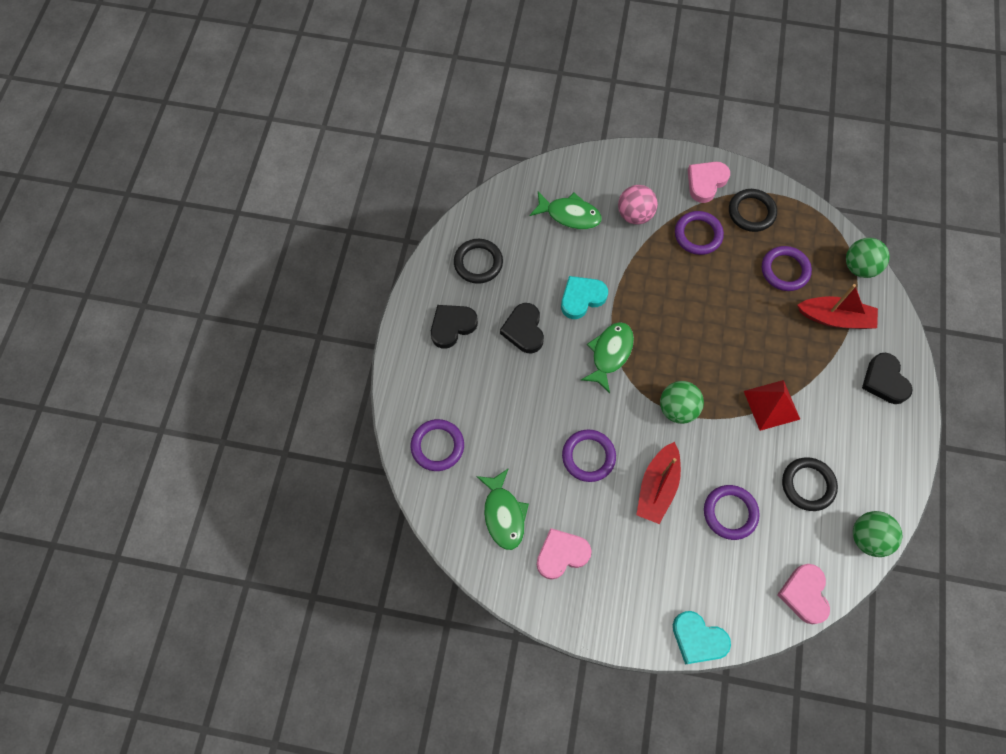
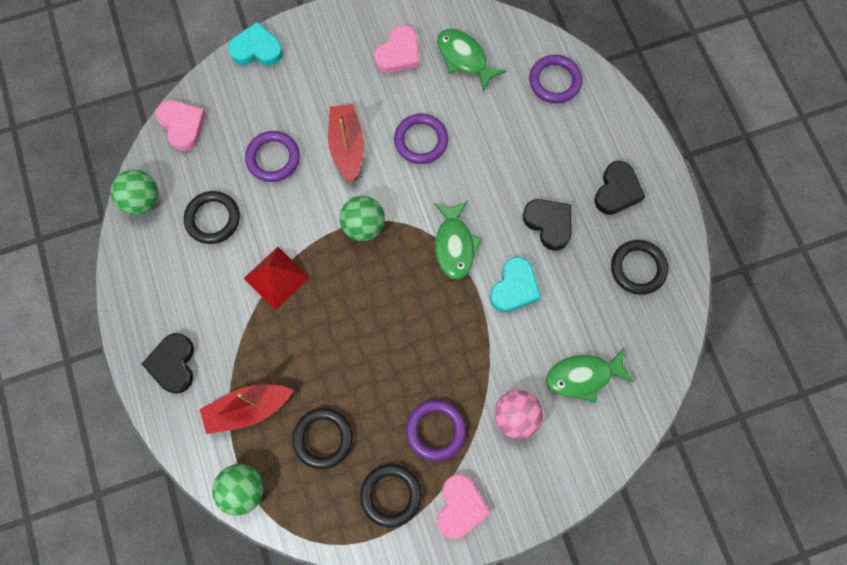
camera: 150 degrees right, 5 degrees up
(785, 270) = (323, 438): purple ring -> black ring
(884, 381) = (173, 364): black heart -> black heart turned 135 degrees counterclockwise

